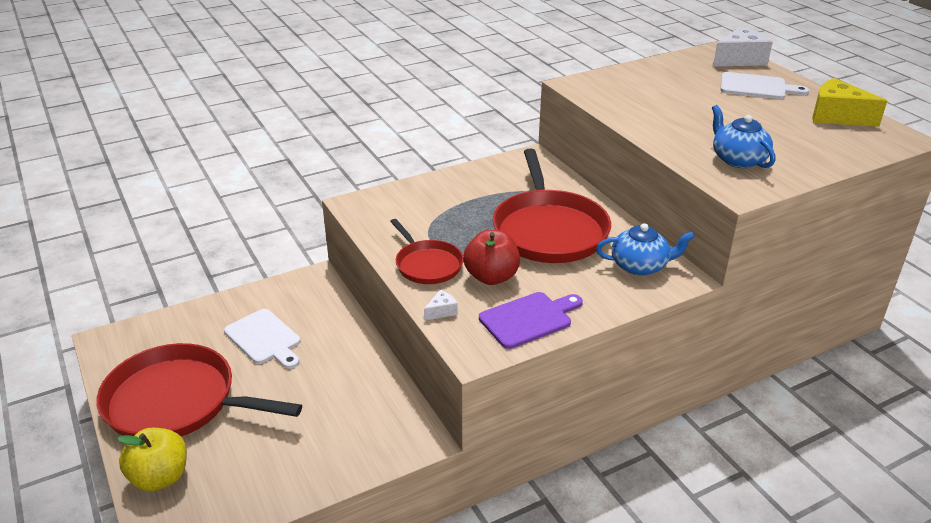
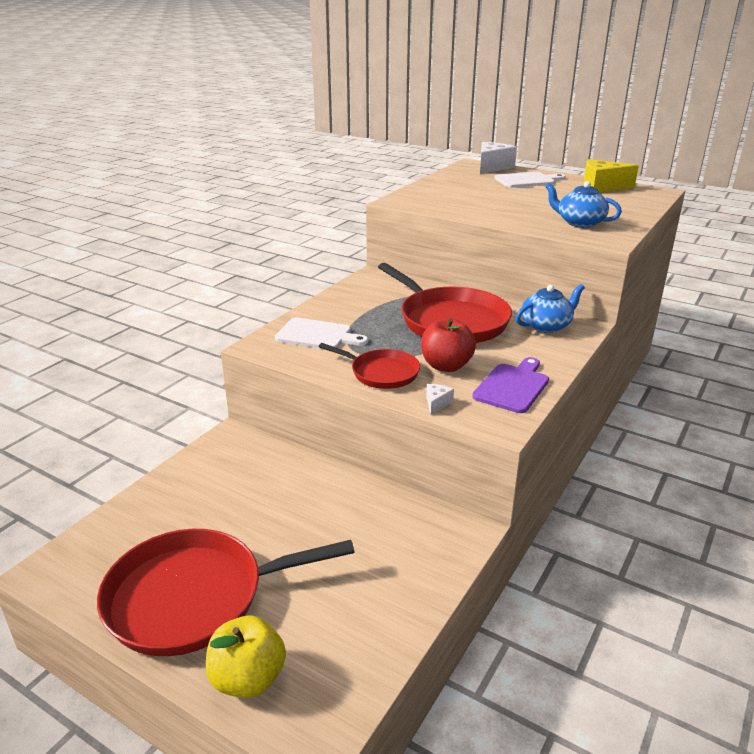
camera: 30 degrees left, 5 degrees down
(264, 339) = (232, 504): white cutting board -> white cutting board (317, 335)

